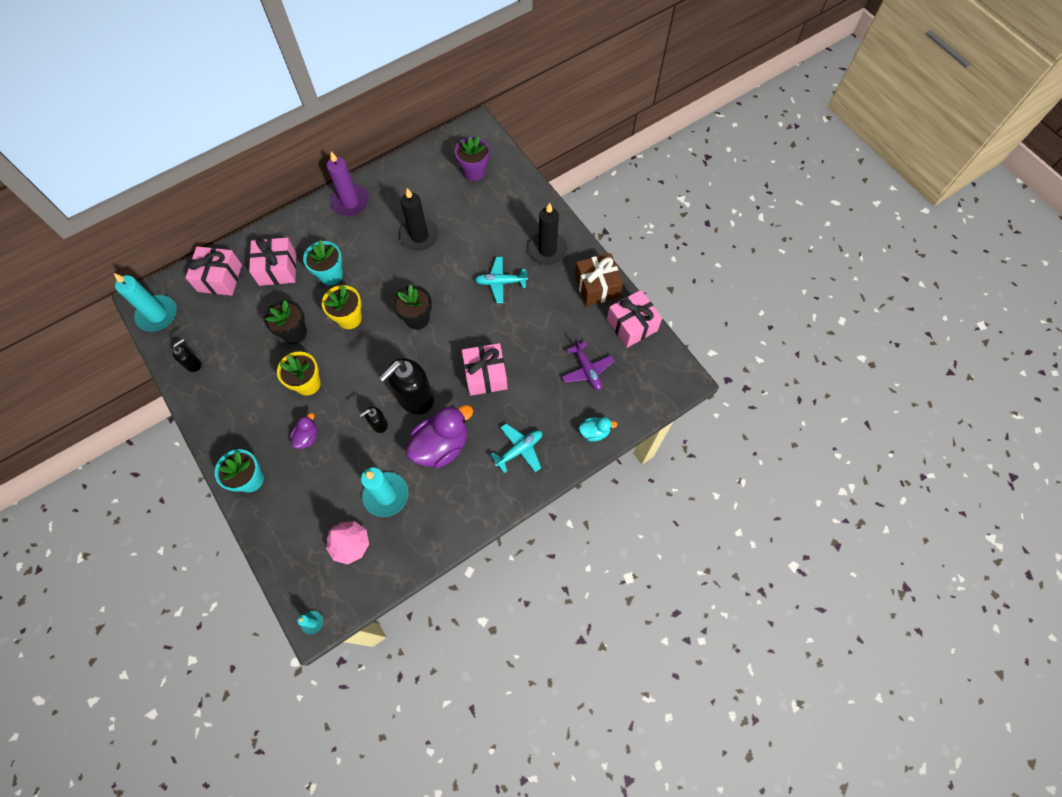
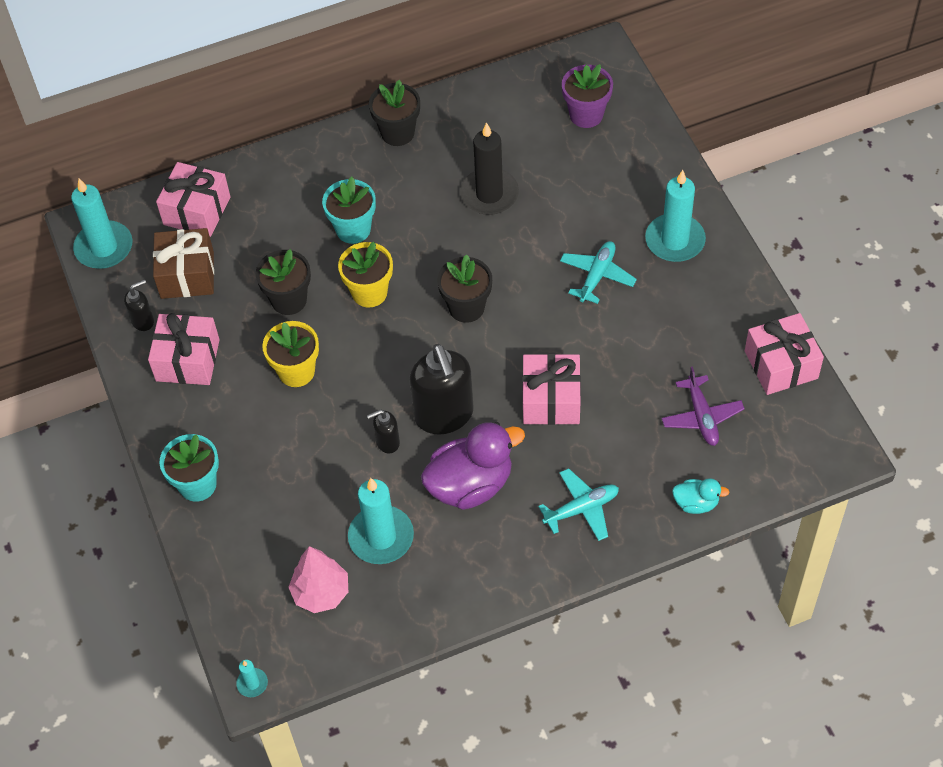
camera: 15 degrees right, 10 degrees down
(277, 269) = (279, 210): pink gift -> pink gift (187, 360)
(307, 437) = (284, 442): purple duck -> none
(350, 202) = (397, 133): purple candle -> black flower pot
(415, 398) = (444, 415): black soap dispenser -> black soap dispenser turned 75 degrees counterclockwise
(501, 282) = (597, 276): turquoise plane -> turquoise plane turned 105 degrees clockwise
(547, 250) = (675, 240): black candle -> turquoise candle
(597, 286) = (739, 303): brown gift -> brown gift (187, 274)

